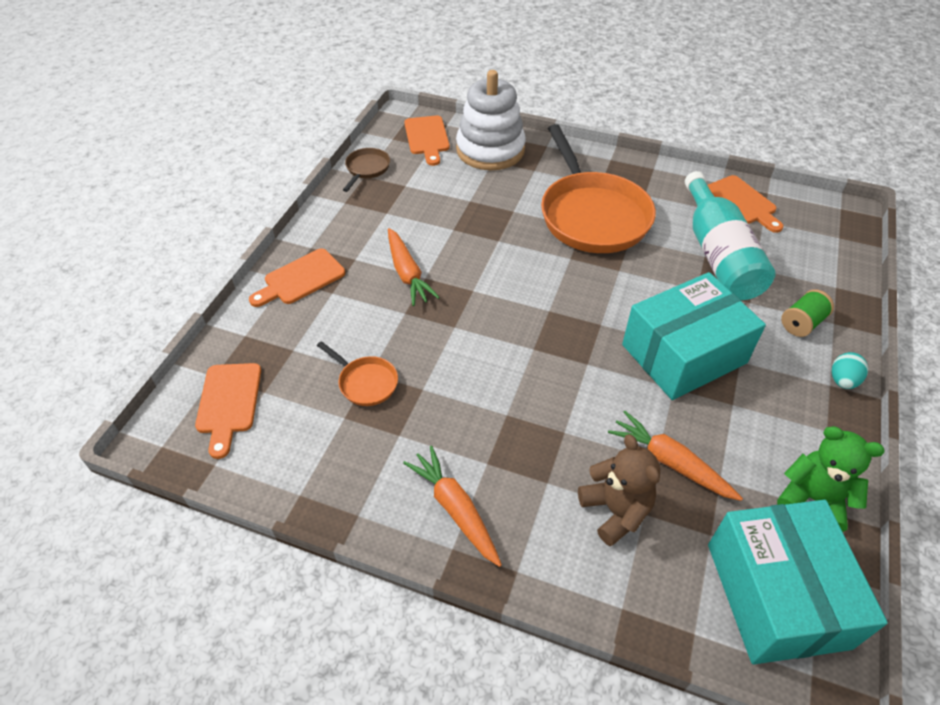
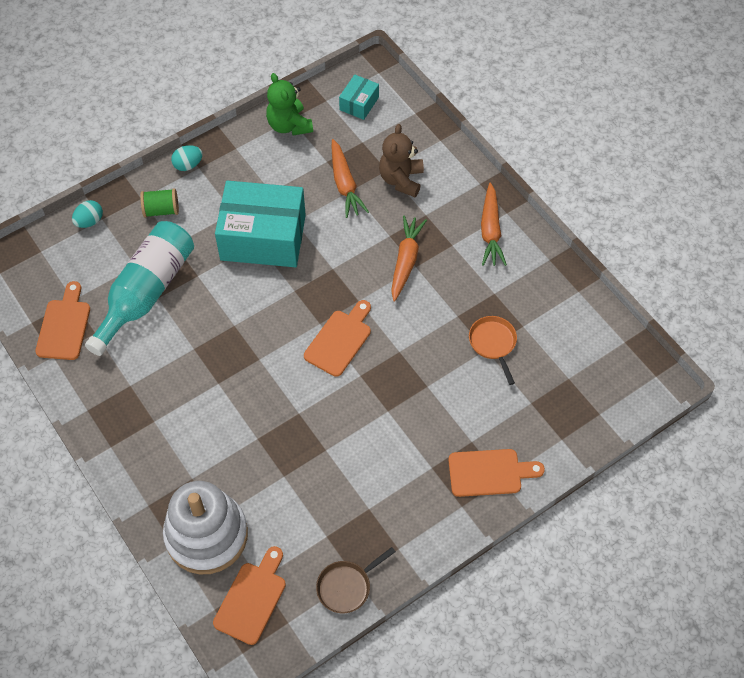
camera: 145 degrees left, 10 degrees up
(229, 403) = (597, 384): orange cutting board -> orange cutting board (339, 340)
(407, 273) = (399, 424): orange carrot -> orange carrot (406, 261)
(592, 215) = (197, 391): orange pan -> none
(776, 594) = (359, 103): turquoise box -> turquoise box, size x0.46
(841, 279) = (89, 221): none -> turquoise egg

